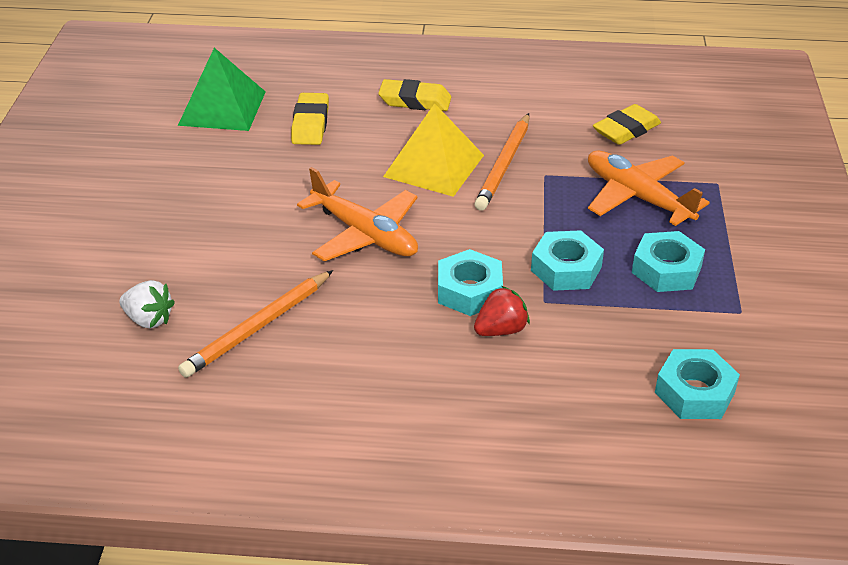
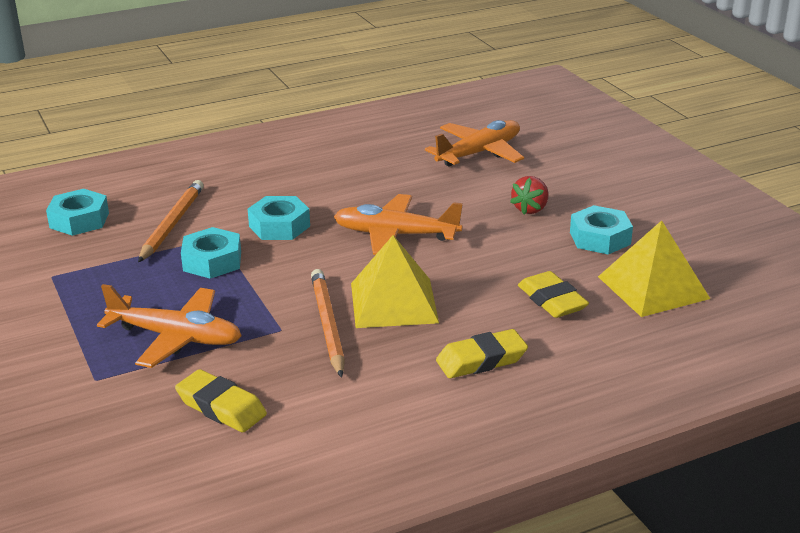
camera: 150 degrees right, 10 degrees down
(149, 319) = (479, 153): white strawberry -> orange plane
(222, 108) = (653, 287): green pyramid -> yellow pyramid
(258, 327) = (406, 169): orange pencil -> orange pencil (172, 224)
(501, 330) = (238, 212): red strawberry -> red strawberry (530, 209)
(626, 130) = (221, 407): yellow eraser -> yellow eraser turned 75 degrees counterclockwise
(666, 270) = (125, 285): turquoise nut -> turquoise nut (600, 238)

